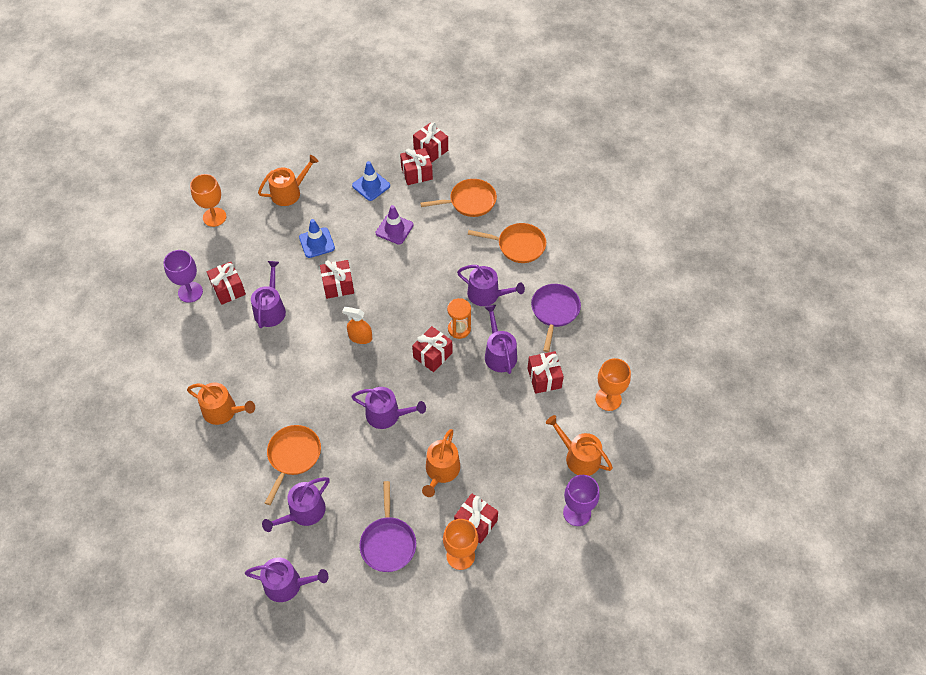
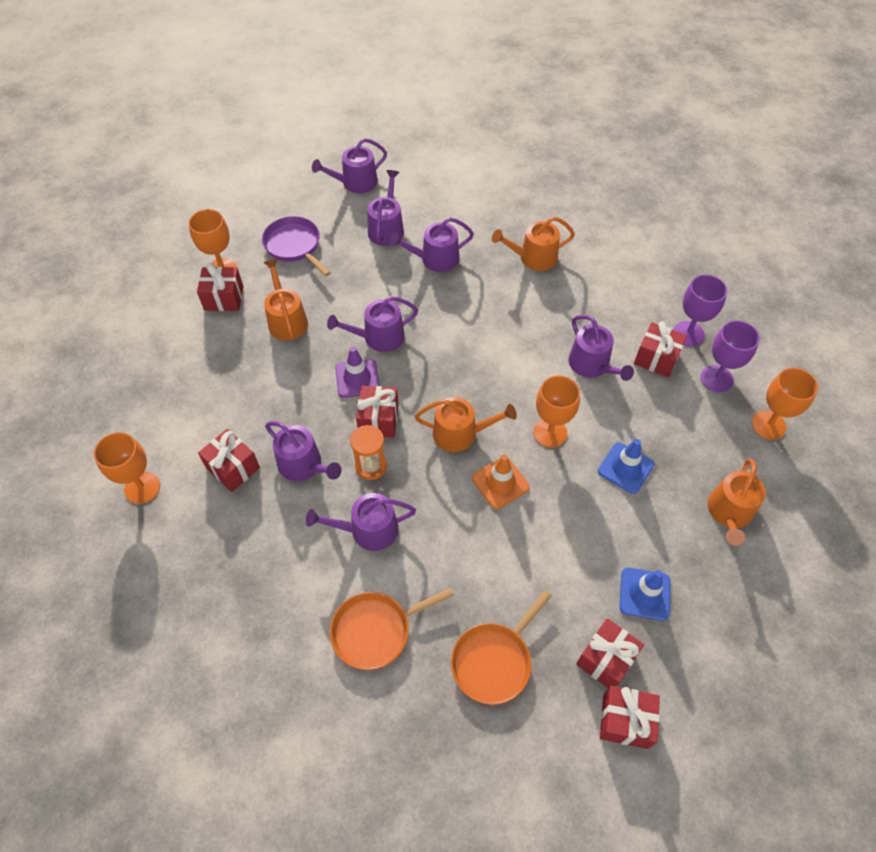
camera: 145 degrees right, 0 degrees up
(293, 456) = (435, 259): orange pan -> purple watering can
(338, 285) = (550, 432): red gift -> orange goblet
(360, 337) = (472, 392): orange spray bottle -> none
(393, 276) = (500, 483): none -> orange traffic cone
(394, 229) = (554, 547): purple traffic cone -> purple traffic cone (357, 378)
(554, 311) = (267, 560): purple pan -> none
(577, 513) = (126, 356): purple goblet -> purple goblet (716, 379)
(579, 457) = (148, 407): orange watering can -> orange watering can (460, 433)

